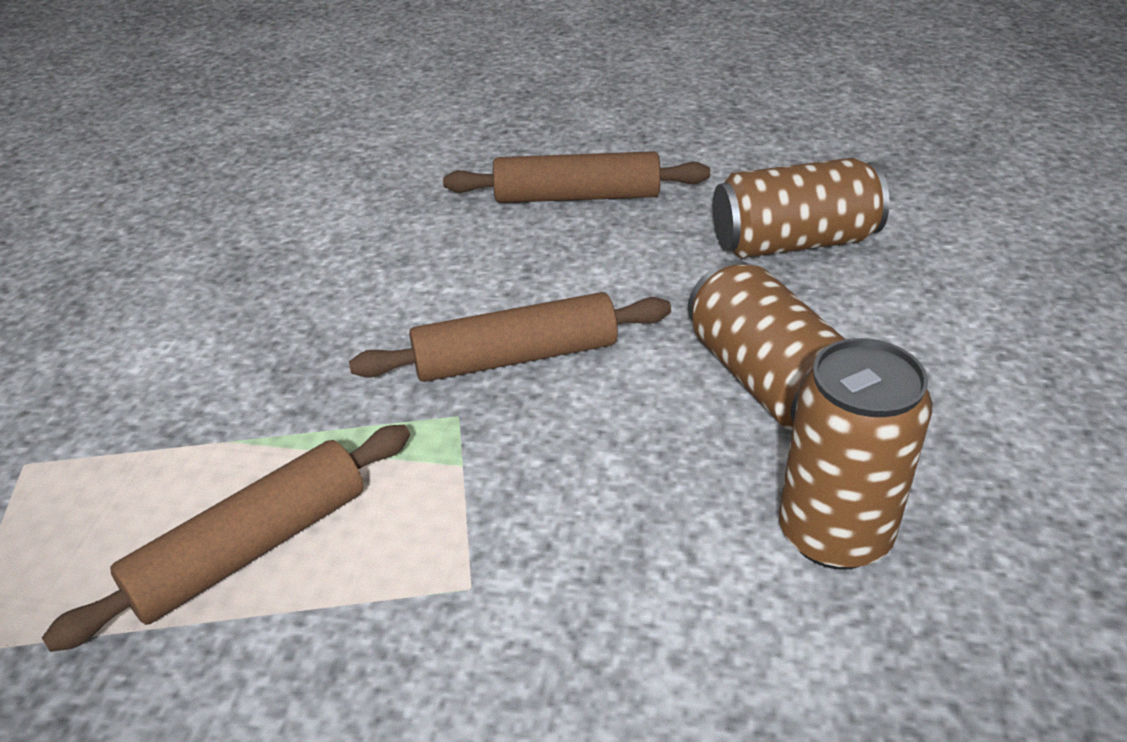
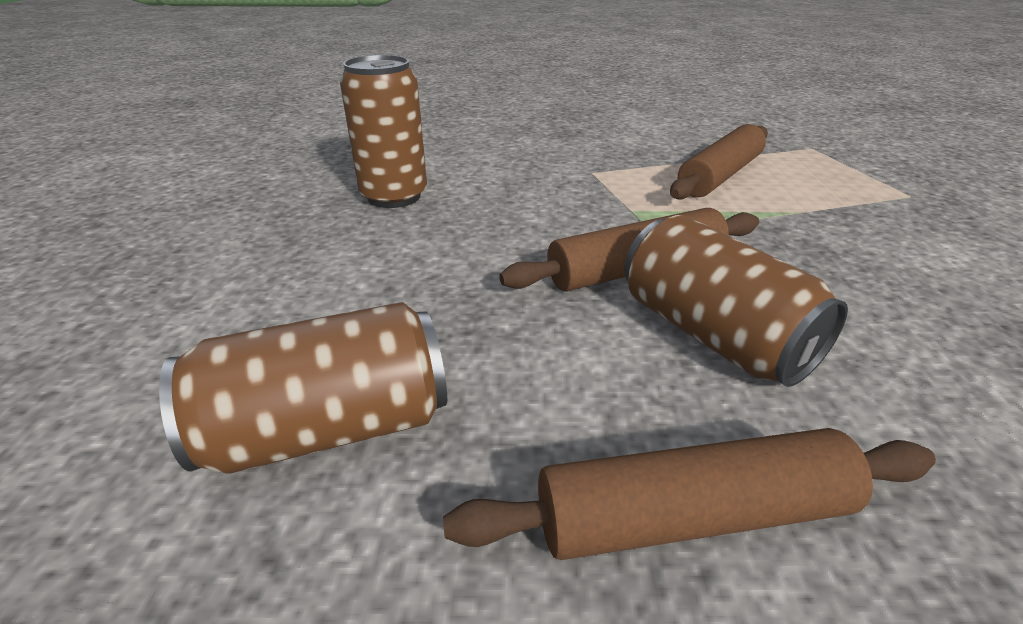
camera: 170 degrees right, 5 degrees down
(768, 380) = (412, 265): brown can -> brown can (712, 335)

